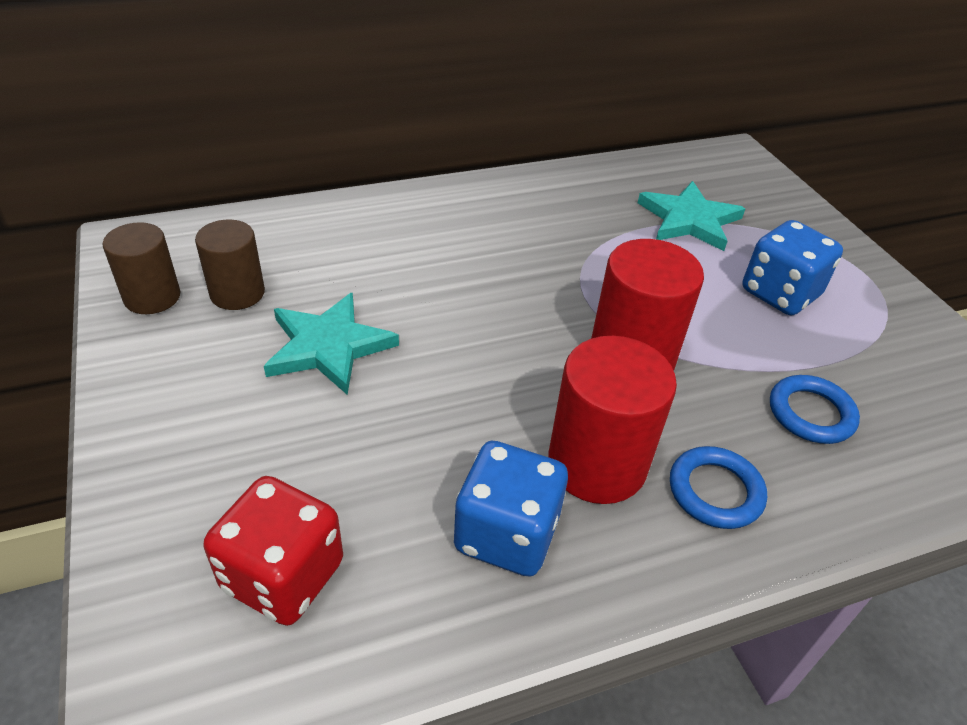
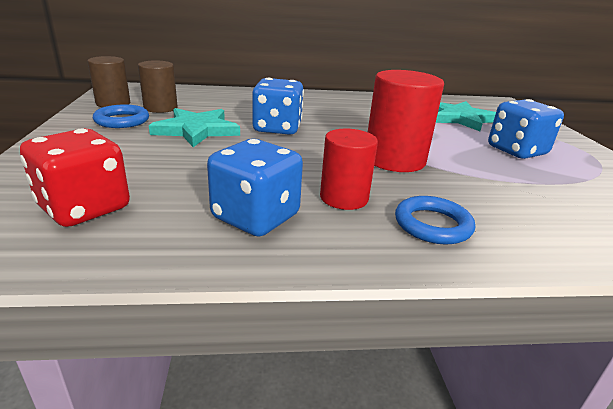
camera: 15 degrees right, 15 degrees down
(443, 312) = (277, 128): none -> blue dice
(597, 464) = (344, 198): red cylinder -> red cylinder, size x0.65
(811, 413) = (527, 202): blue ring -> blue ring (122, 120)

